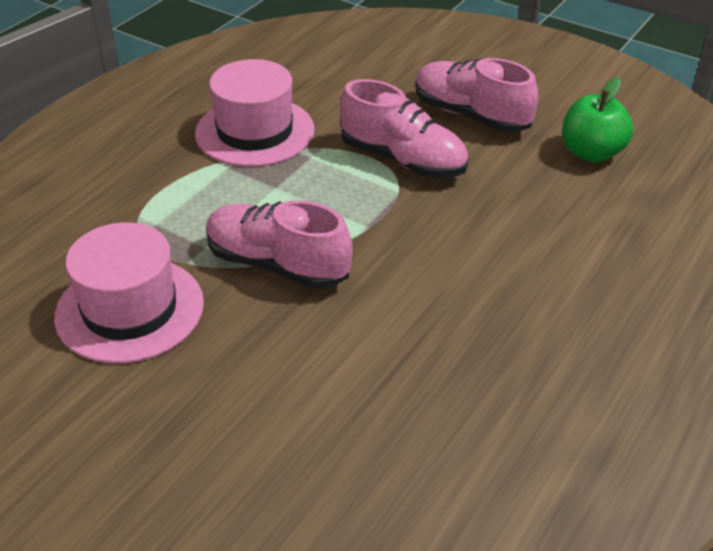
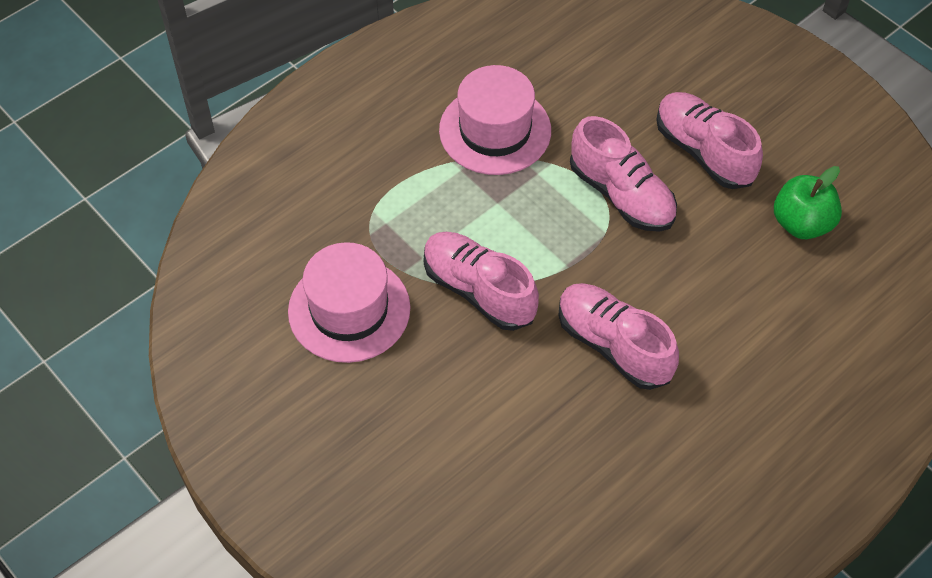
camera: 15 degrees right, 15 degrees up
(445, 286) = (613, 345): none -> pink shoe

